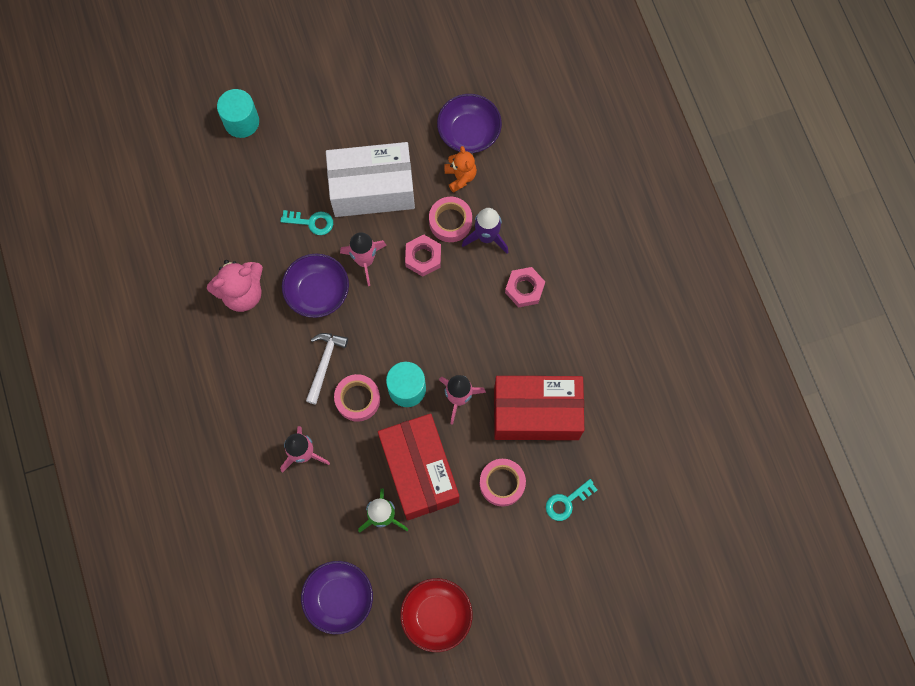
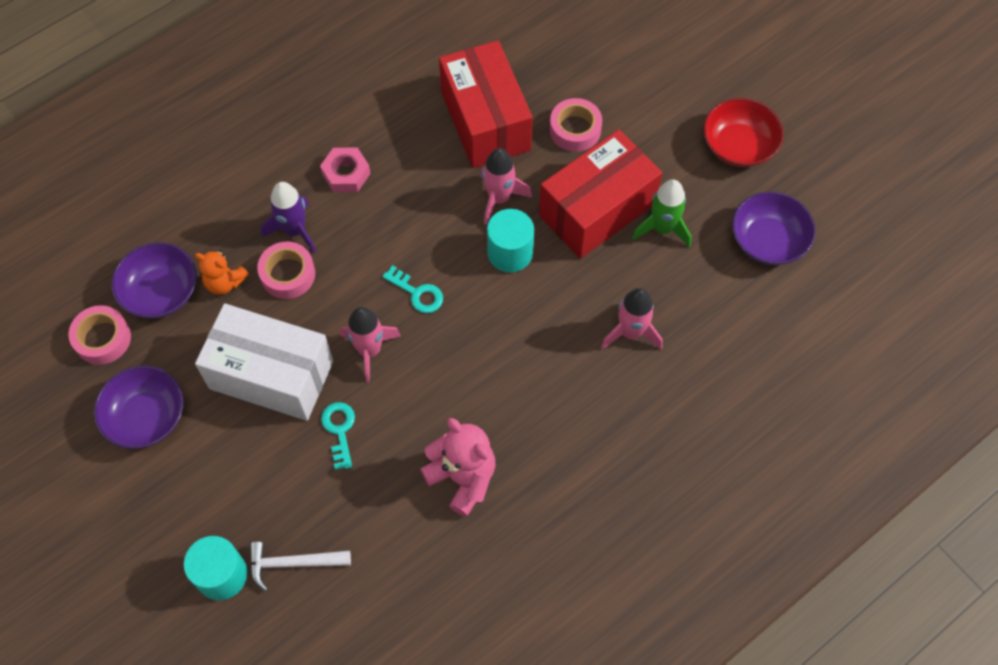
camera: 110 degrees left, 10 degrees down
(317, 292) = (429, 389): purple bowl -> purple bowl (146, 417)
(324, 364) = (516, 349): white hammer -> white hammer (293, 563)
(357, 399) = (543, 299): pink tape -> pink tape (102, 338)
(372, 189) = (271, 375): white box -> white box turned 45 degrees counterclockwise
(423, 257) = (343, 288): pink nut -> none
(460, 177) = (224, 282): orange teddy bear -> orange teddy bear turned 120 degrees counterclockwise
(566, 502) = (568, 68): turquoise key -> turquoise key (417, 293)

